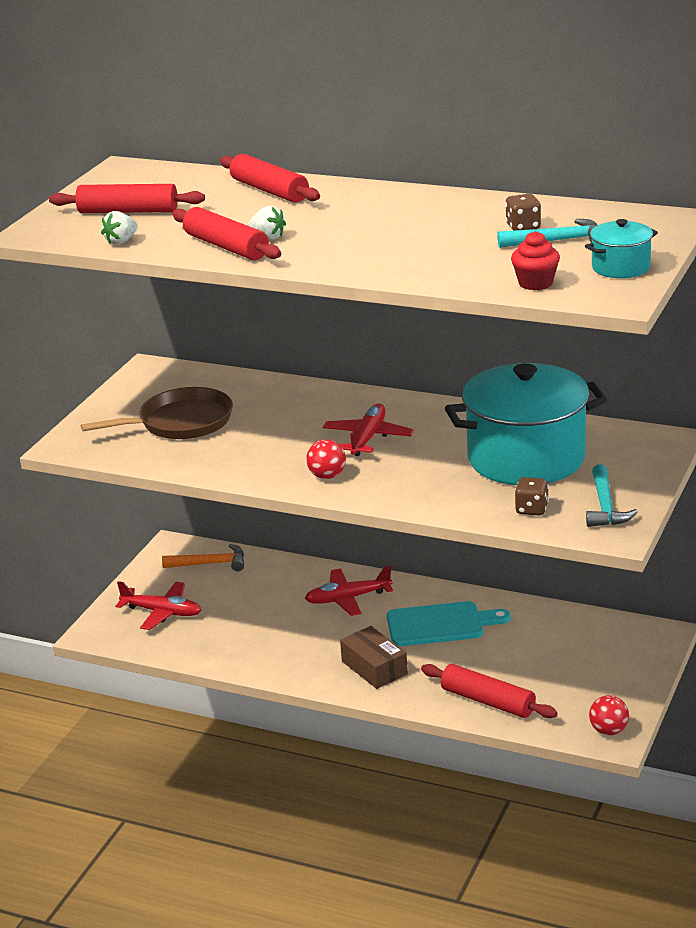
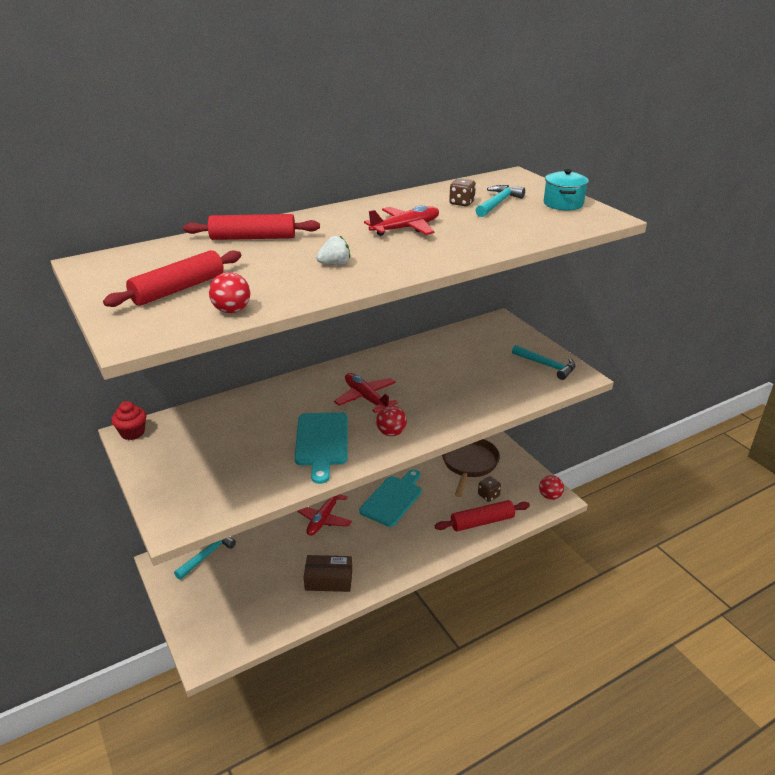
camera: 55 degrees left, 5 degrees up
(121, 241) = (232, 310): white strawberry -> red ball
(162, 612) = (228, 608): red plane -> red plane (406, 228)
(181, 422) = (230, 456): brown pan -> brown pan (469, 463)
(210, 564) = (207, 555): orange hammer -> turquoise hammer
(226, 247) = (323, 281): red rolling pin -> none
(261, 451) = (322, 442): none -> turquoise cutting board
(374, 668) = (403, 546): brown box -> brown box (328, 580)
(526, 458) = (464, 363): turquoise pot -> none
(532, 509) = (523, 386): brown dice -> brown dice (488, 495)
(535, 283) = (552, 226): red cupcake -> red cupcake (132, 433)

